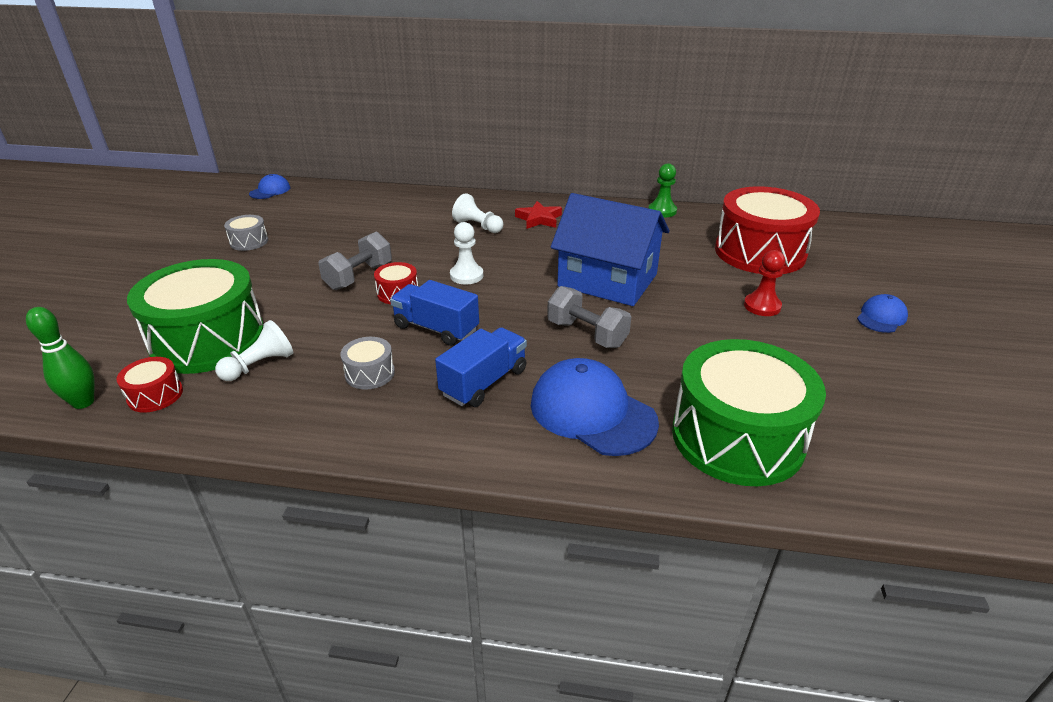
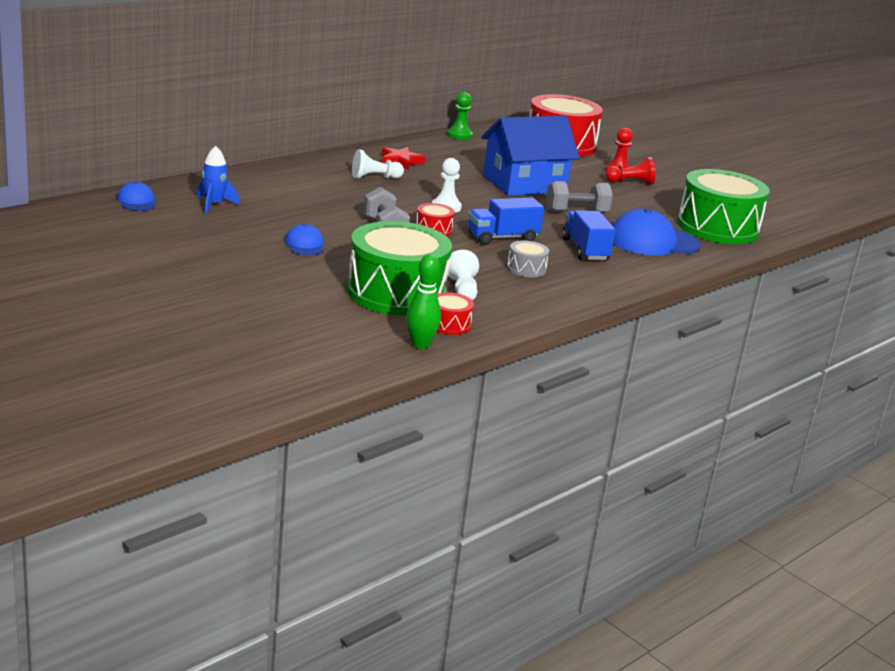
camera: 55 degrees left, 10 degrees down
(249, 242) = (241, 238): grey drum -> none
(305, 209) = (214, 205): none -> blue rocket
(748, 325) = (630, 182): none -> red pawn
(881, 317) = (671, 160): blue cap -> blue cap (305, 245)

